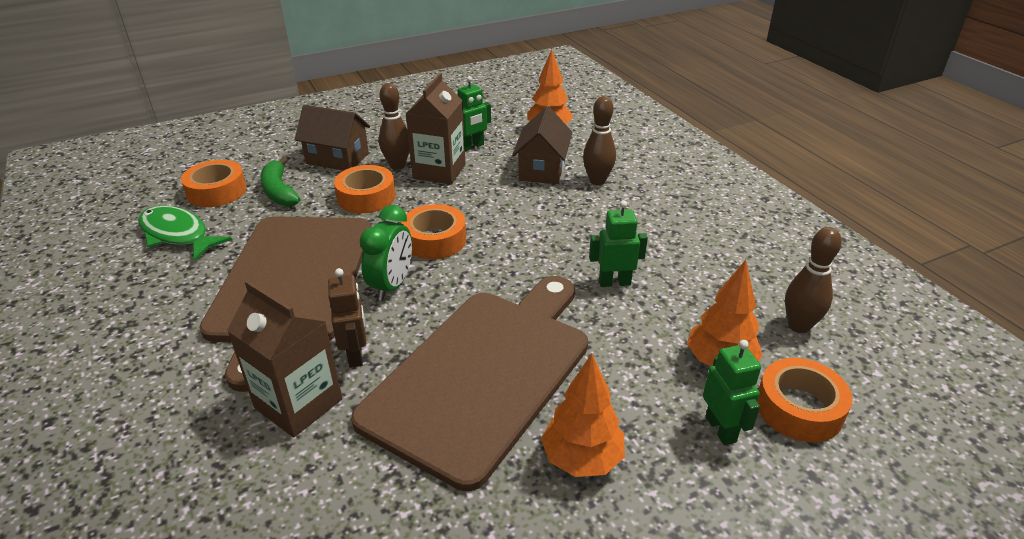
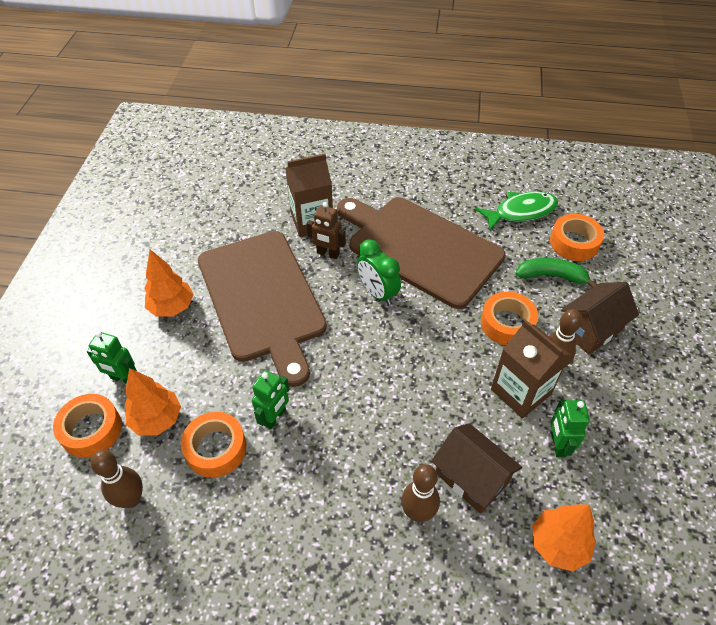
camera: 125 degrees right, 15 degrees up
(434, 240) = (413, 338): orange tape -> orange tape (216, 448)

